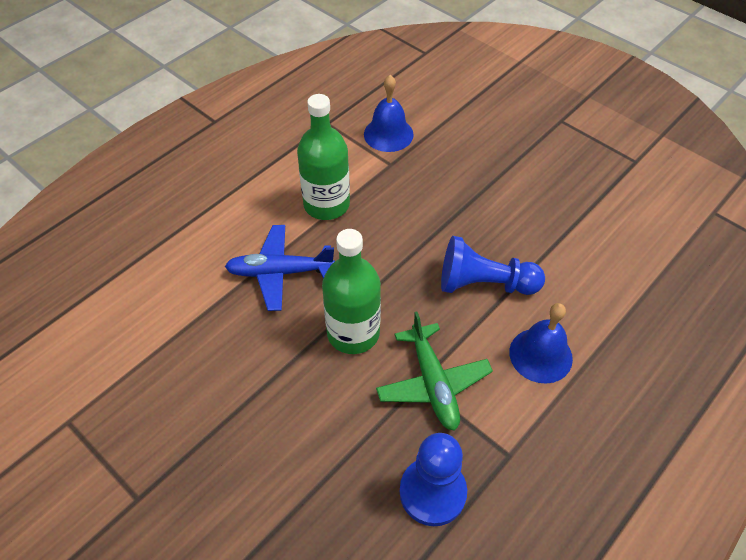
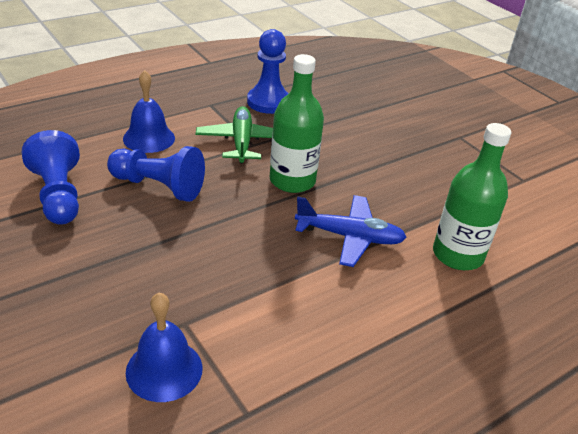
camera: 170 degrees left, 15 degrees down
(326, 204) = (284, 291): green bottle -> green bottle (457, 255)
(564, 247) = (58, 195): none -> blue pawn

